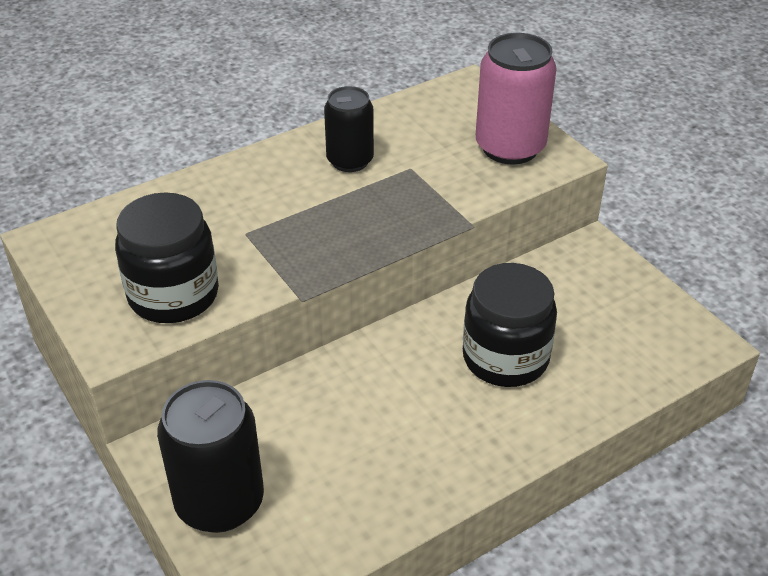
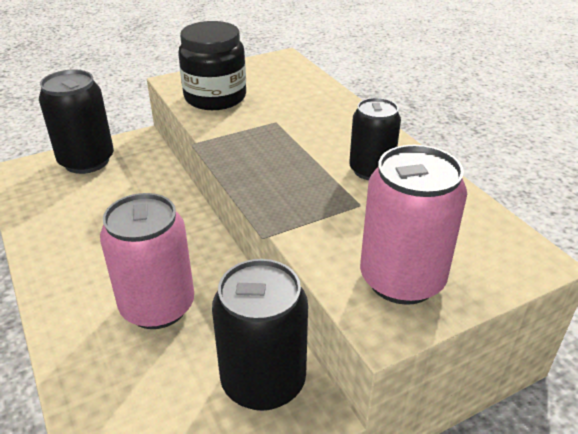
camera: 95 degrees right, 5 degrees down
(505, 358) = (157, 306): black jar -> pink can
(574, 274) = (263, 381): none -> black can

